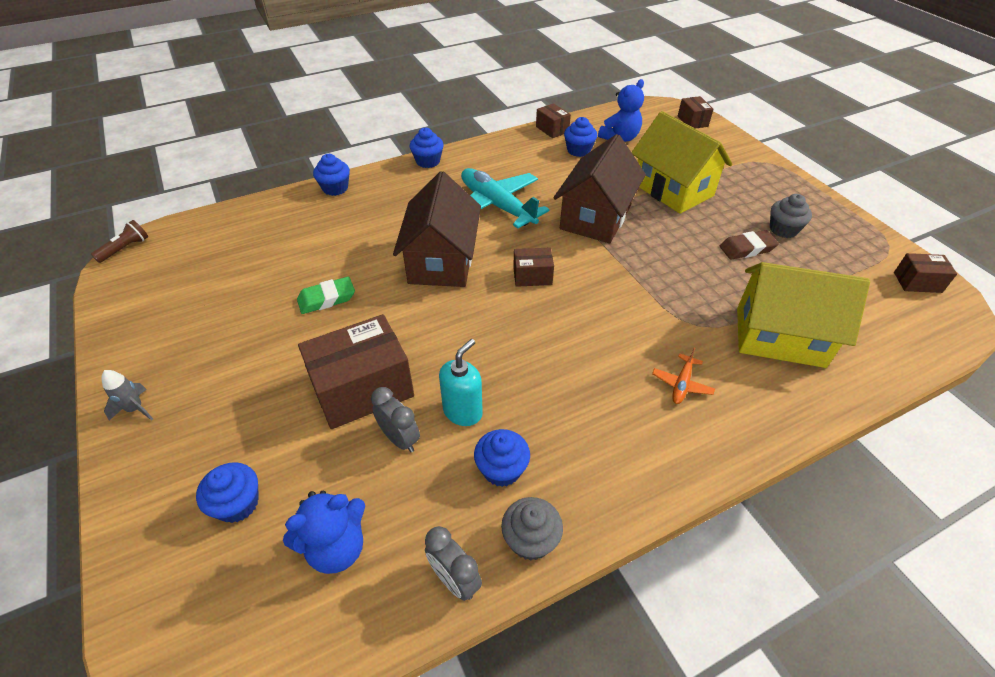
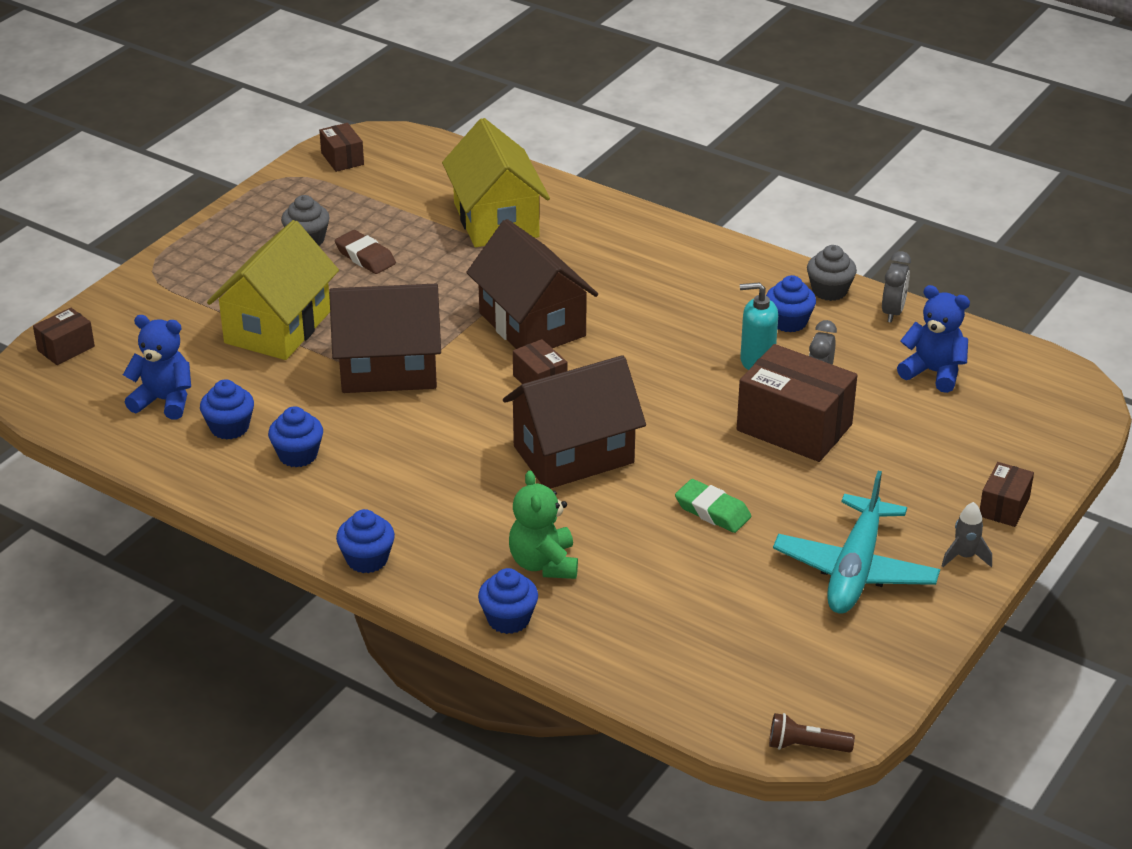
camera: 120 degrees left, 10 degrees down
(238, 504) = (962, 438): blue cupcake -> blue cupcake (298, 455)
(360, 214) = (544, 564): none -> green teddy bear
(496, 205) = (426, 453): turquoise plane -> turquoise plane (855, 570)
(552, 129) = (180, 471): brown box -> brown box (1004, 507)
(606, 299) = (532, 324): none -> brown house
(681, 384) = (608, 258): orange plane -> none

